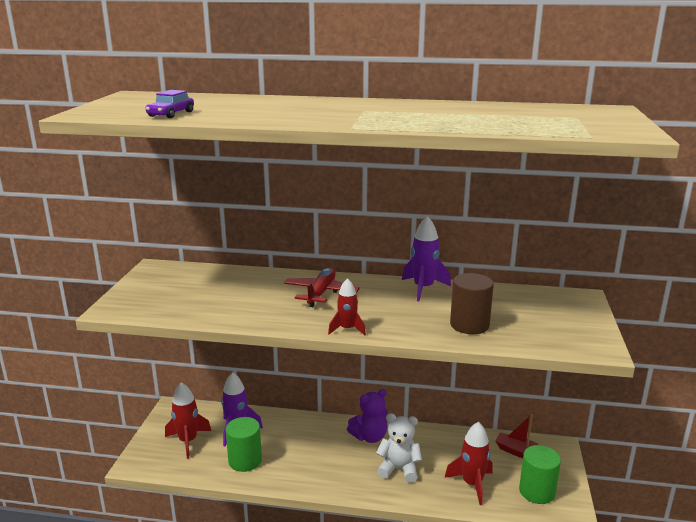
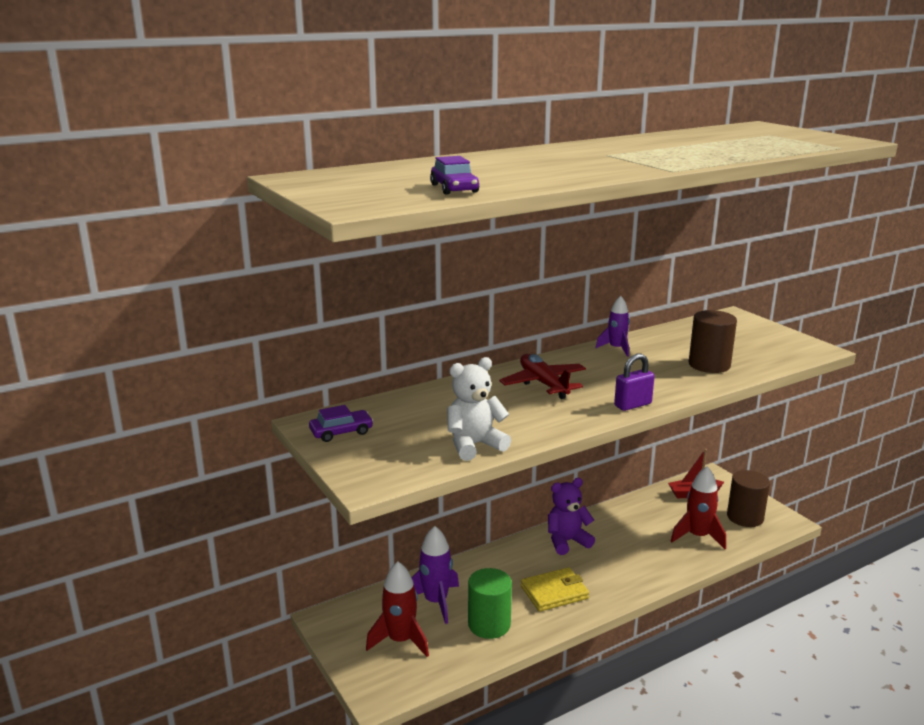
camera: 40 degrees left, 0 degrees up
(157, 277) = (341, 432): none -> purple car
(311, 464) = (554, 592): none -> yellow wallet
(347, 329) = (633, 405): red rocket -> purple padlock
(369, 437) = (567, 541): purple teddy bear -> purple teddy bear turned 135 degrees counterclockwise
(399, 469) = (630, 555): white teddy bear -> white teddy bear (474, 445)
(423, 288) = (616, 349): purple rocket -> purple rocket, size x0.65
(537, 491) = (745, 517): green cylinder -> brown cylinder

